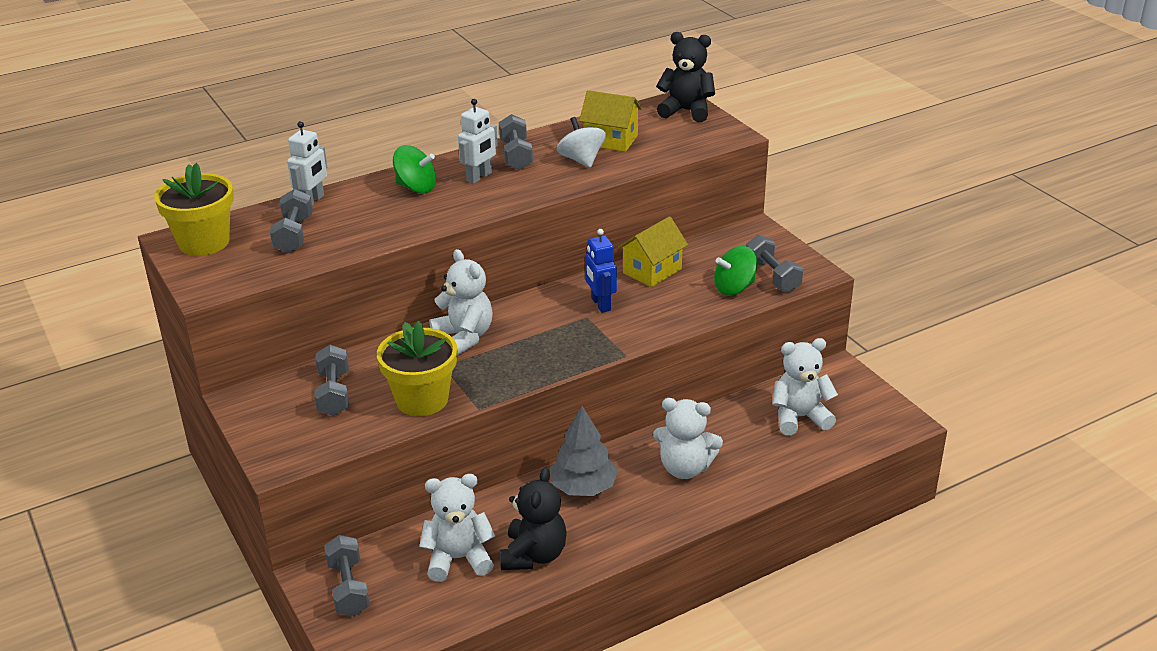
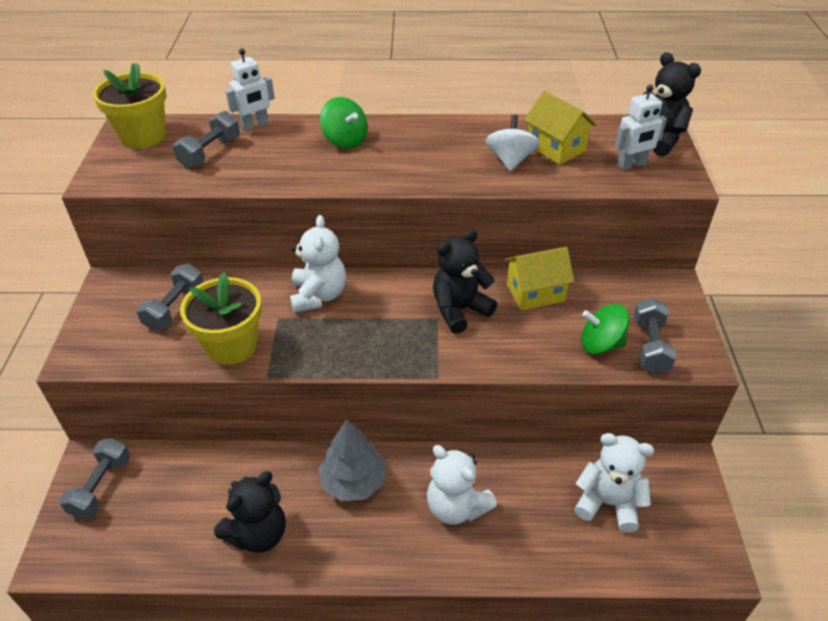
camera: 30 degrees right, 10 degrees up
(458, 559) = (199, 503): white teddy bear -> none
(479, 177) = (405, 148): white robot -> white robot (631, 165)
(516, 155) = (456, 136): grey dumbbell -> none
(600, 304) = (459, 310): blue robot -> black teddy bear

